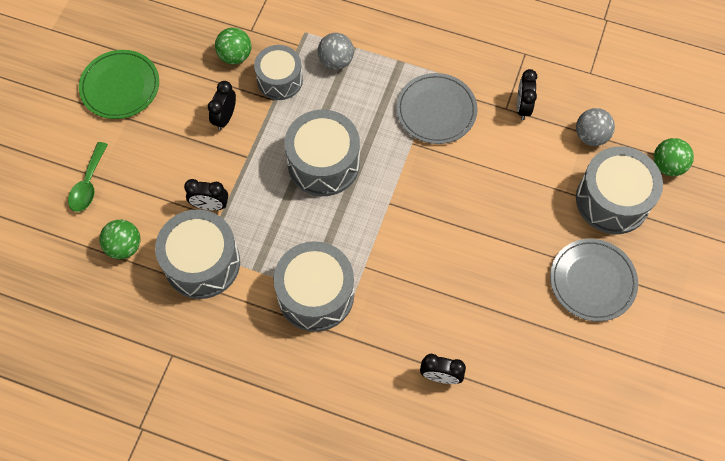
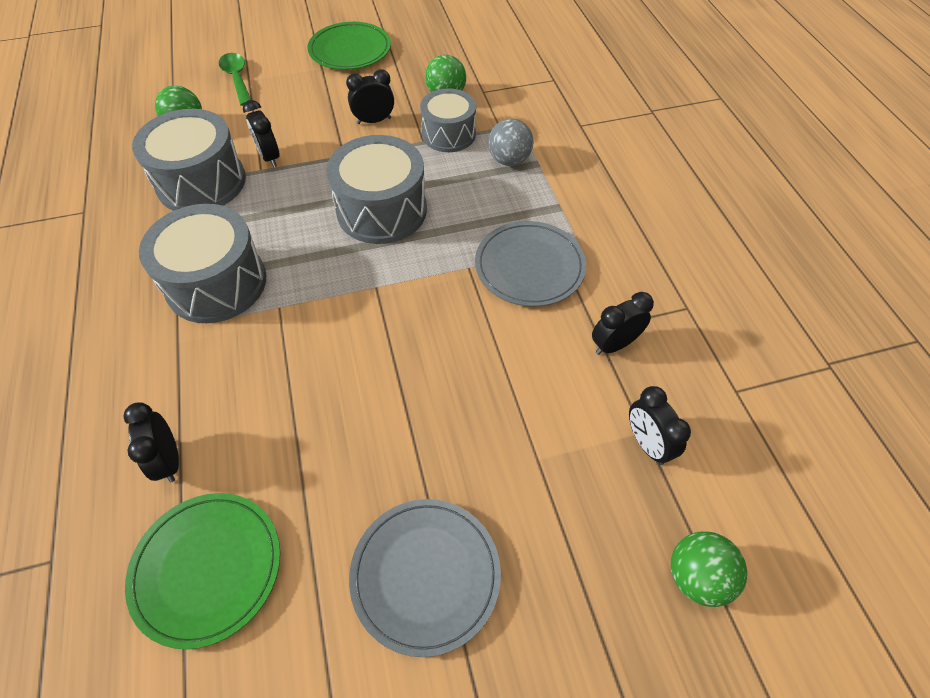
camera: 55 degrees right, 10 degrees down
(88, 184) = (237, 78): green spoon -> green spoon turned 90 degrees clockwise
(522, 382) = (207, 568): none -> green plate
(591, 136) = (647, 444): grey ball -> black clock
(612, 200) = (574, 528): grey drum -> none

